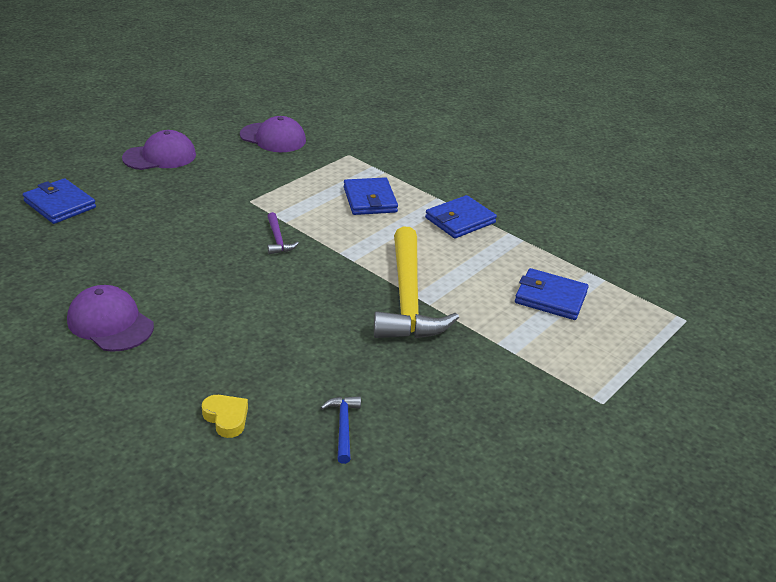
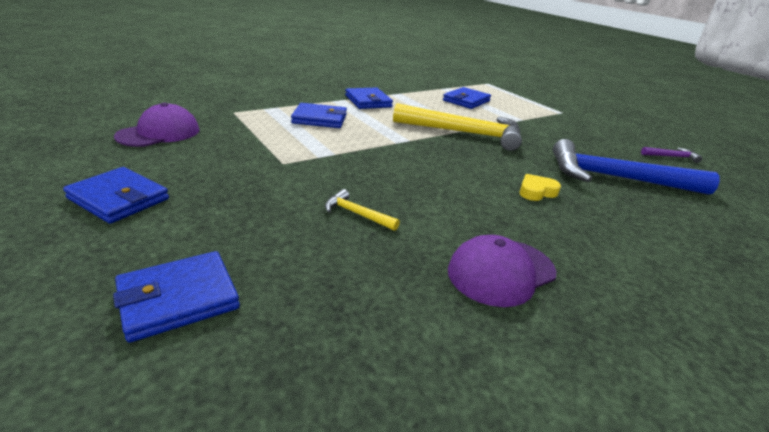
camera: 75 degrees left, 5 degrees down
(160, 156) = (119, 199): purple cap -> blue wallet
(175, 248) = (357, 214): none -> yellow hammer
(226, 418) = (629, 221): yellow heart -> yellow heart (536, 192)
(278, 239) = (364, 161): purple hammer -> purple hammer (671, 157)
(343, 427) = (616, 178): blue hammer -> blue hammer, size x2.39

